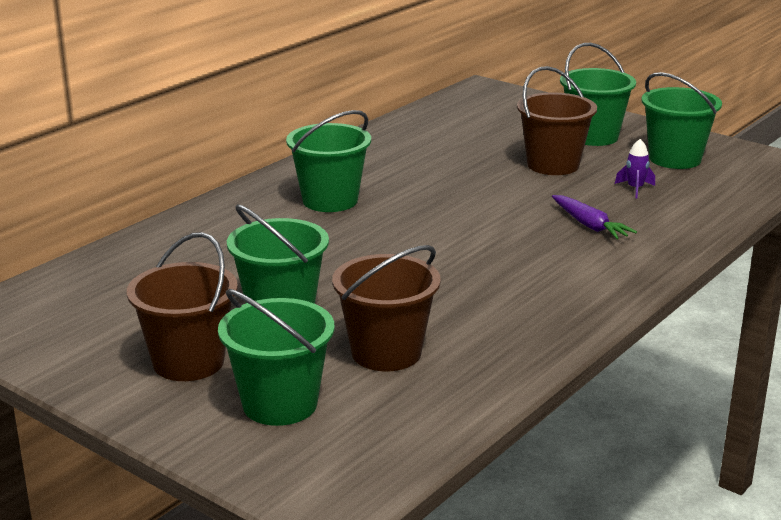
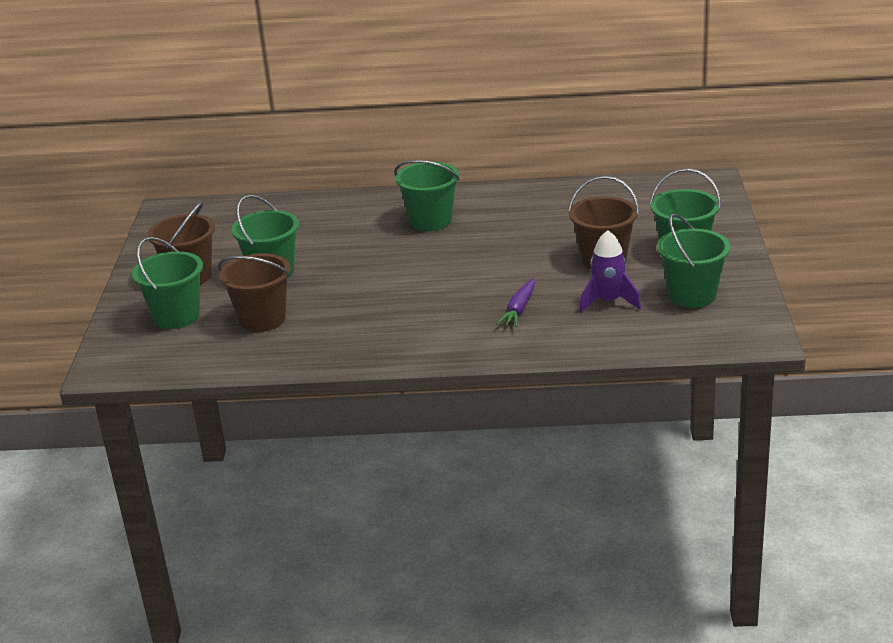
camera: 55 degrees right, 5 degrees up
(635, 189) = (608, 301): purple rocket -> purple rocket, size x1.74

